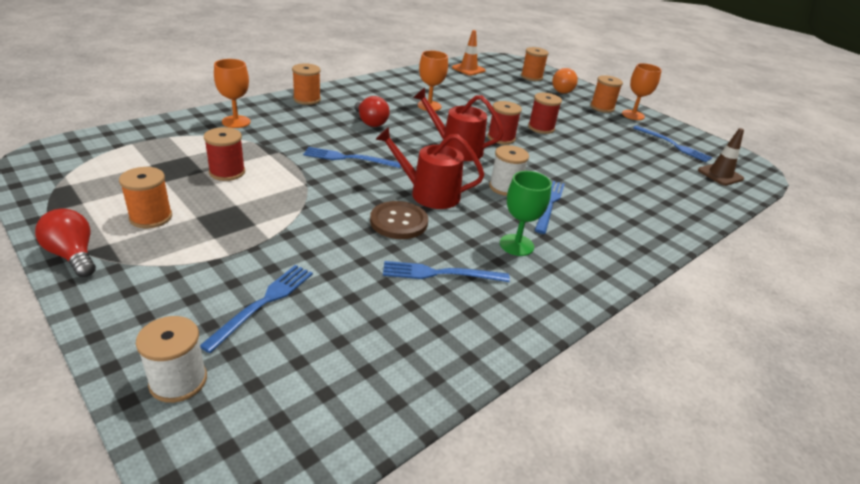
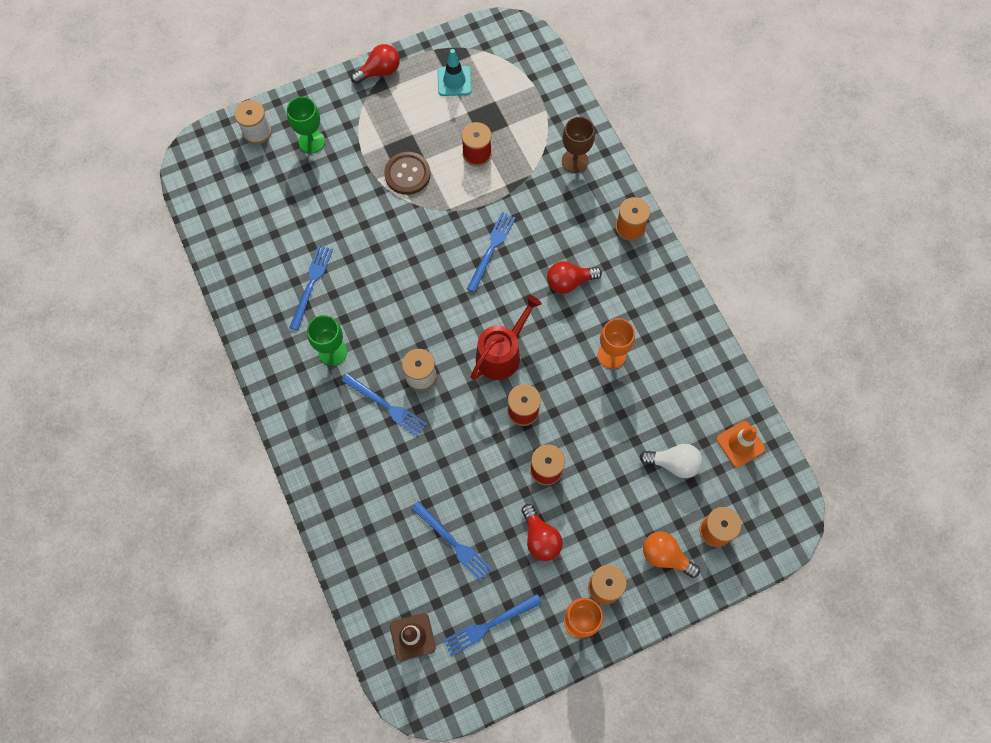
camera: 110 degrees right, 35 degrees up
(111, 193) = (454, 81): none -> turquoise traffic cone
(151, 217) = (417, 108): orange spool -> none
(204, 308) = (311, 141): none -> green goblet
(236, 122) = (575, 161): orange goblet -> brown goblet
(262, 304) = (307, 172): blue fork -> blue fork (453, 542)
(399, 222) = (381, 270): brown button -> brown button (407, 174)
(429, 193) = (420, 304): red watering can -> none
(498, 87) = (673, 463): none -> white light bulb
(593, 129) = (540, 538): none -> red light bulb

